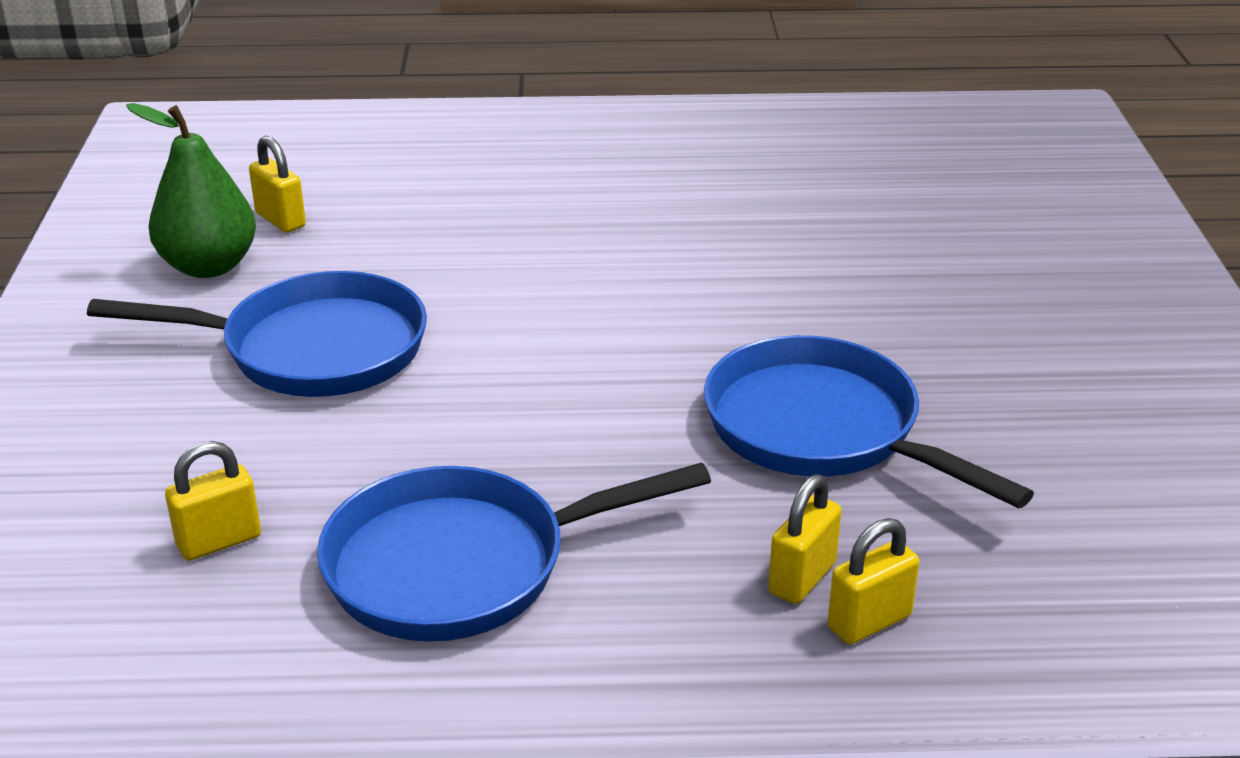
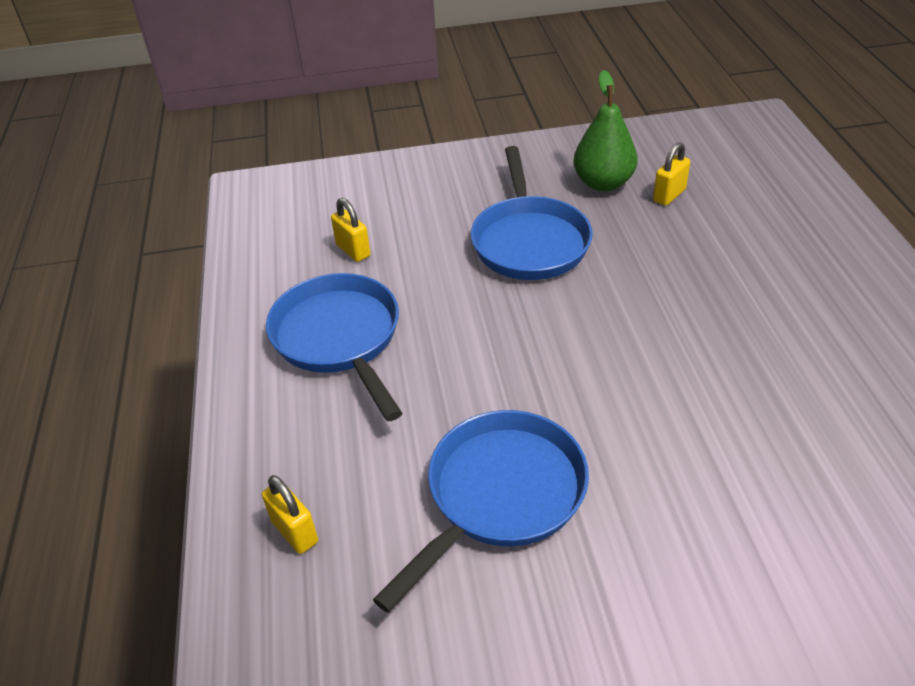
camera: 85 degrees right, 10 degrees up
(802, 578) = (335, 493): yellow padlock -> none

